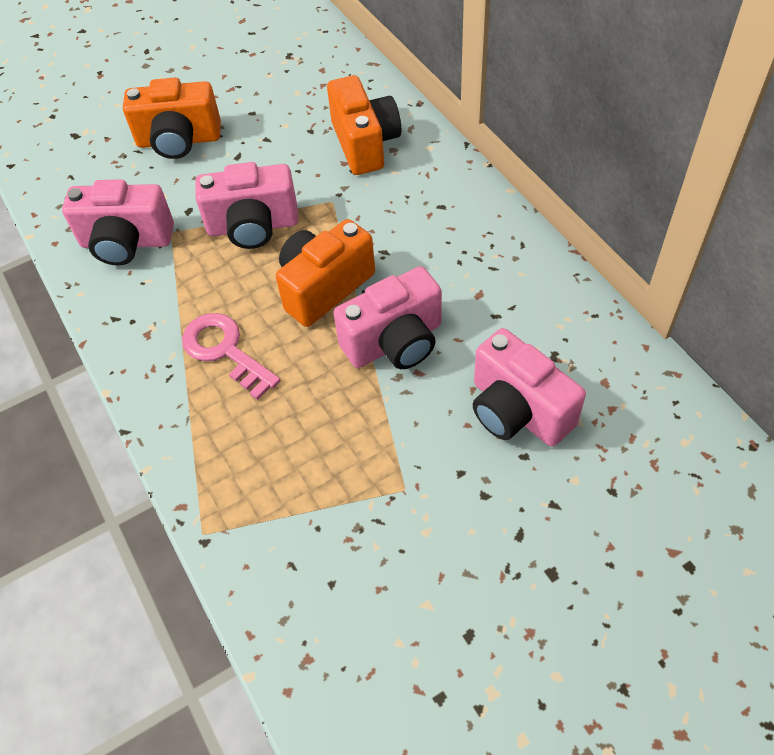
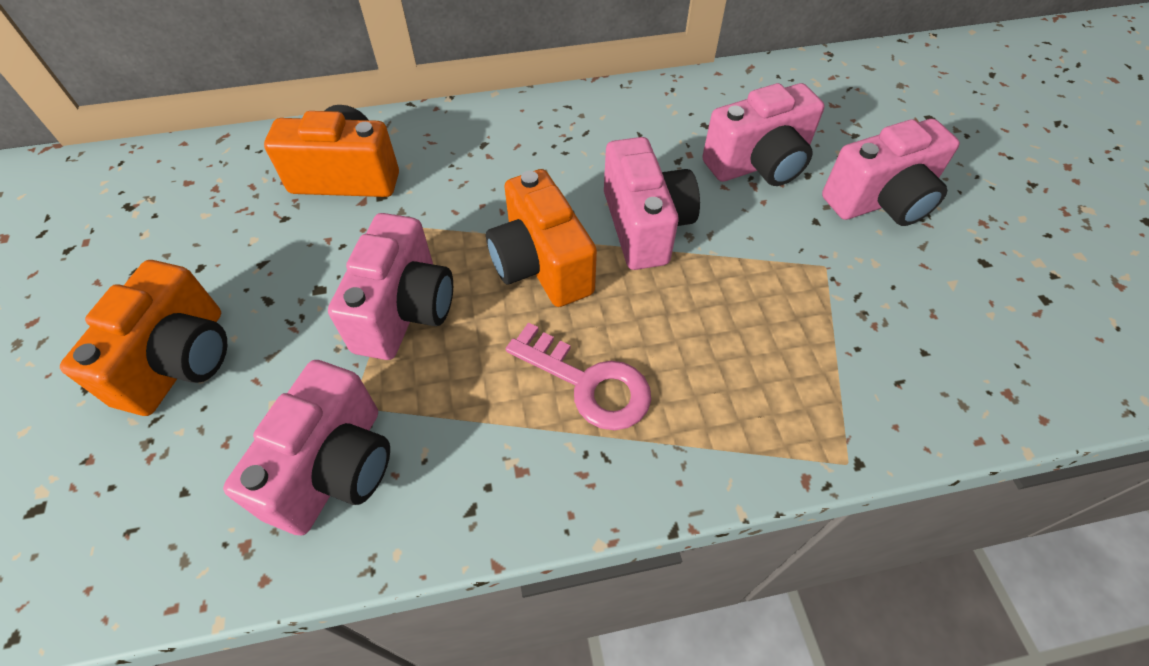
camera: 75 degrees left, 0 degrees up
(224, 350) = (589, 383): pink key -> pink key turned 120 degrees counterclockwise
(515, 527) = (880, 201): none -> pink camera

